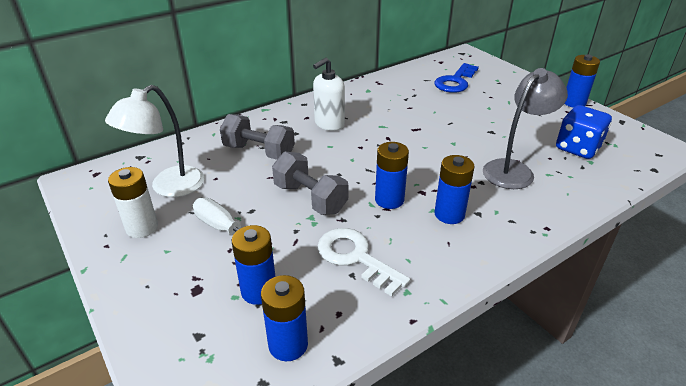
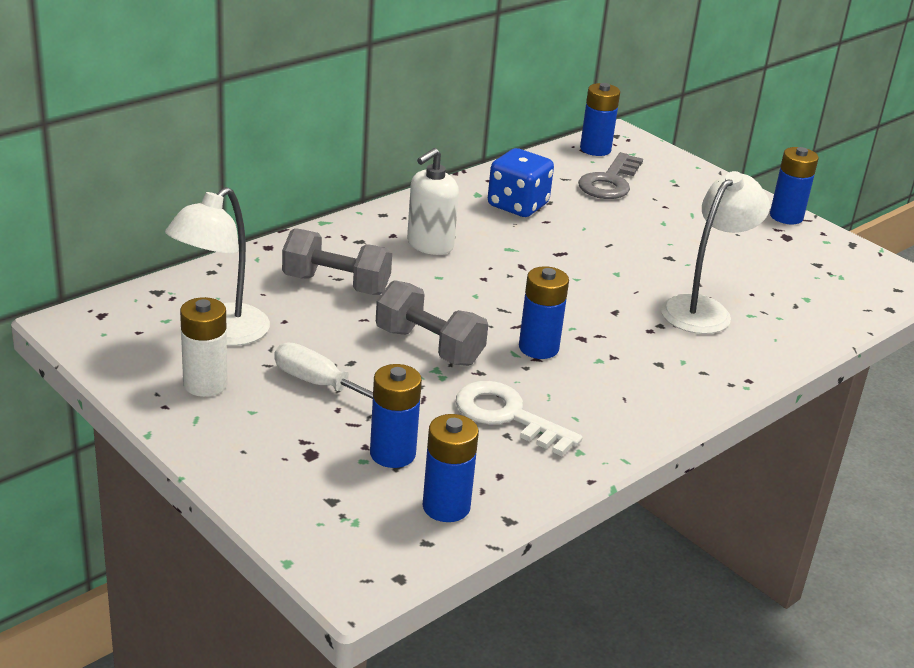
camera: 10 degrees left, 5 degrees down
(449, 214) = (621, 365): blue battery -> blue battery (595, 149)
(455, 81) = (609, 182): blue key -> grey key
(514, 170) = (704, 309): grey lamp -> white lamp
(577, 148) = (789, 281): blue dice -> blue dice (517, 205)

